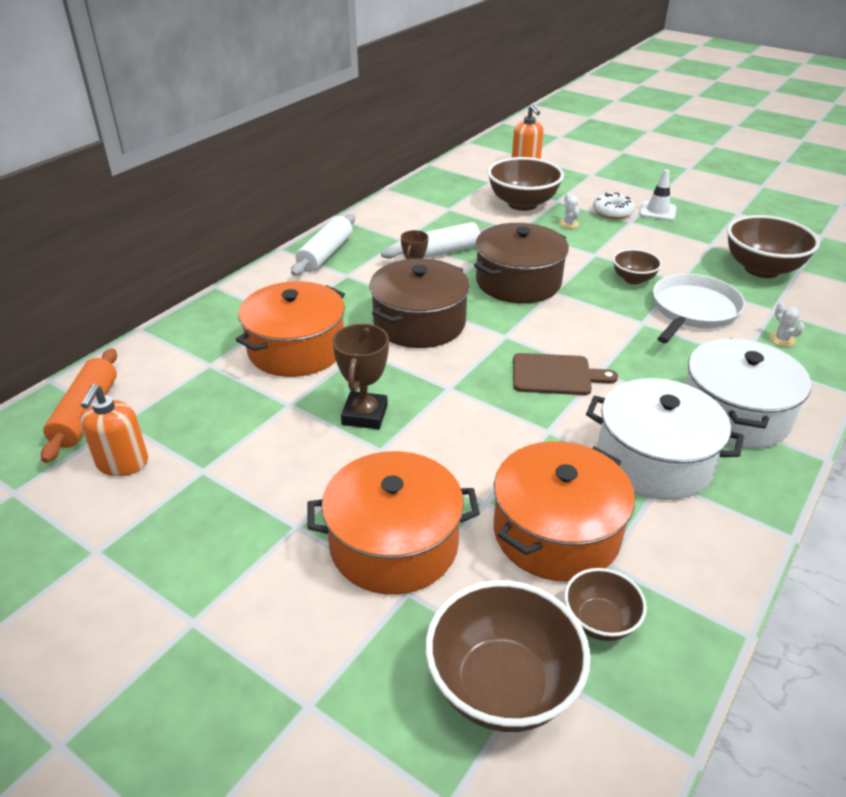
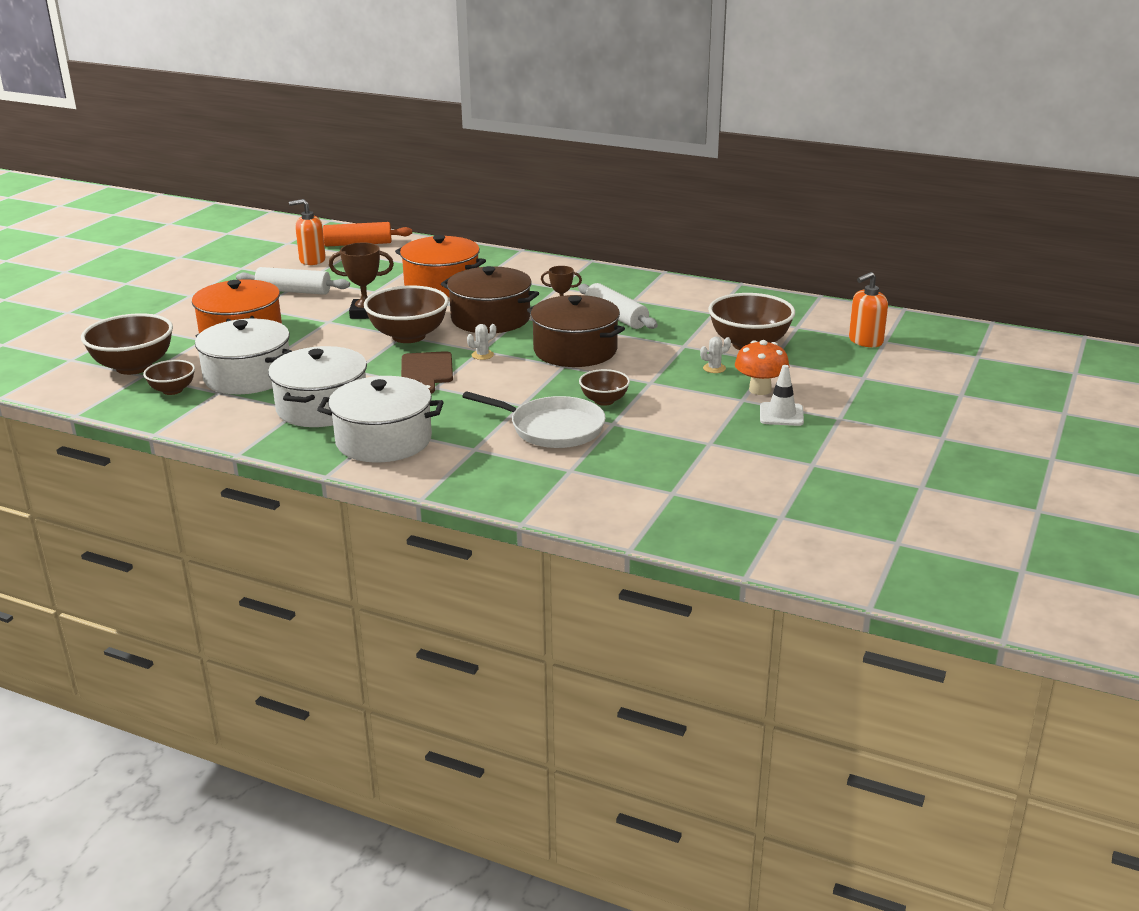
camera: 80 degrees right, 10 degrees down
(325, 254) = (590, 276): white rolling pin -> white rolling pin (294, 291)
(556, 532) = (248, 376): orange pot -> white pot
(612, 212) = (760, 390): white donut -> orange mushroom
(761, 269) = (661, 469): brown bowl -> brown bowl (408, 336)
(782, 339) = (511, 470): white cactus -> white cactus (482, 355)

